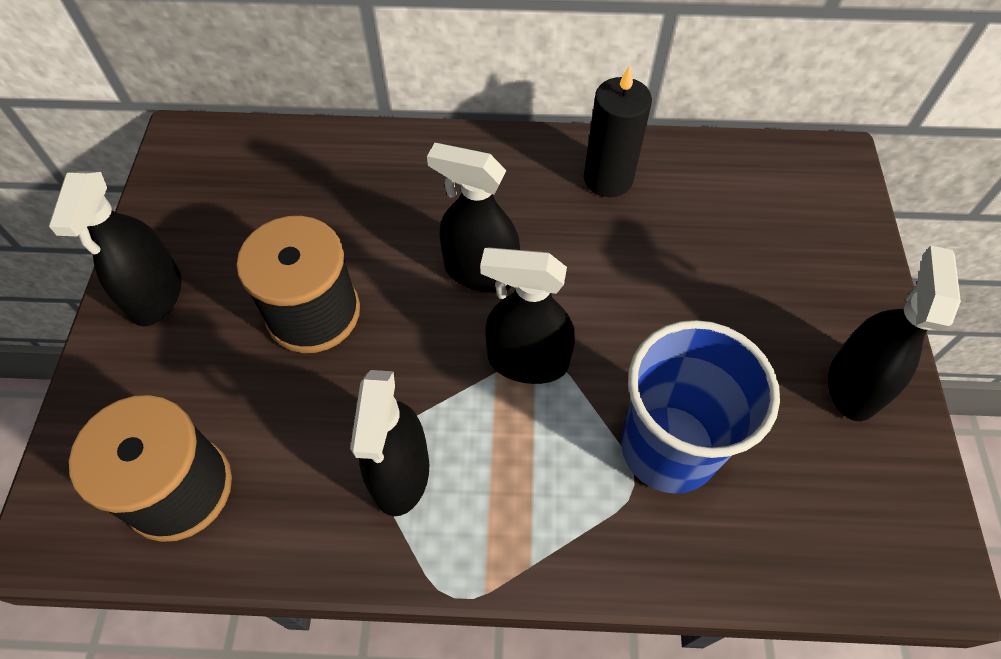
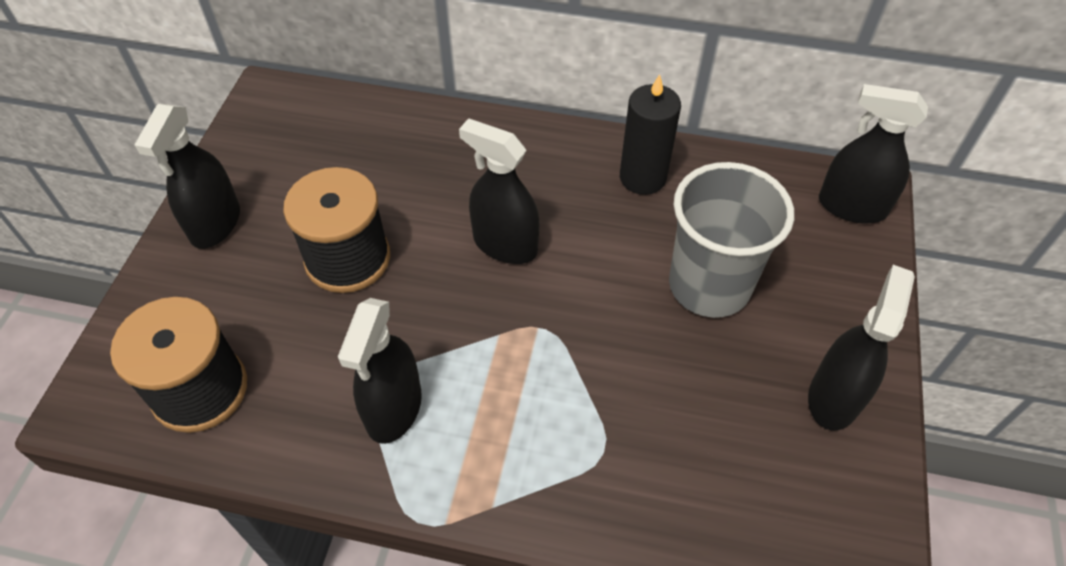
camera: 10 degrees right, 5 degrees down
(527, 361) = (530, 329): black spray bottle -> black spray bottle (851, 207)
(668, 447) = (643, 425): blue cup -> none
(702, 285) = (709, 285): none -> grey cup

